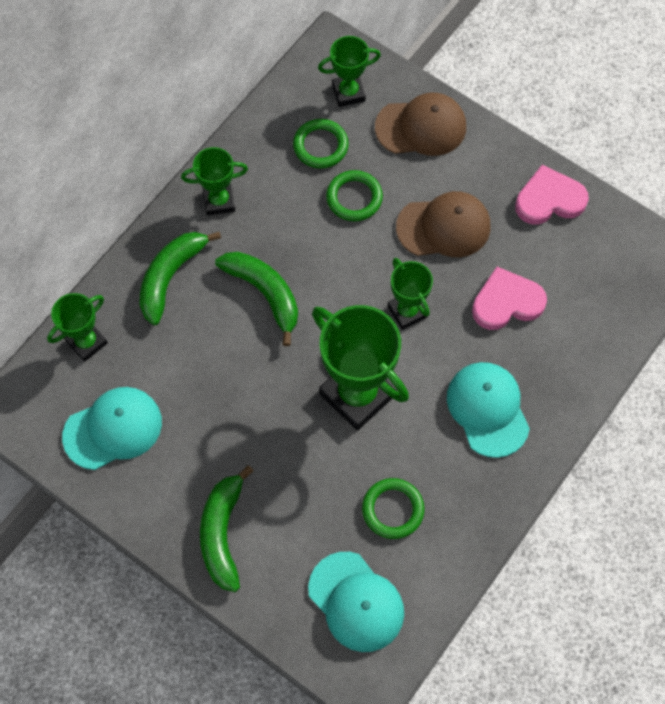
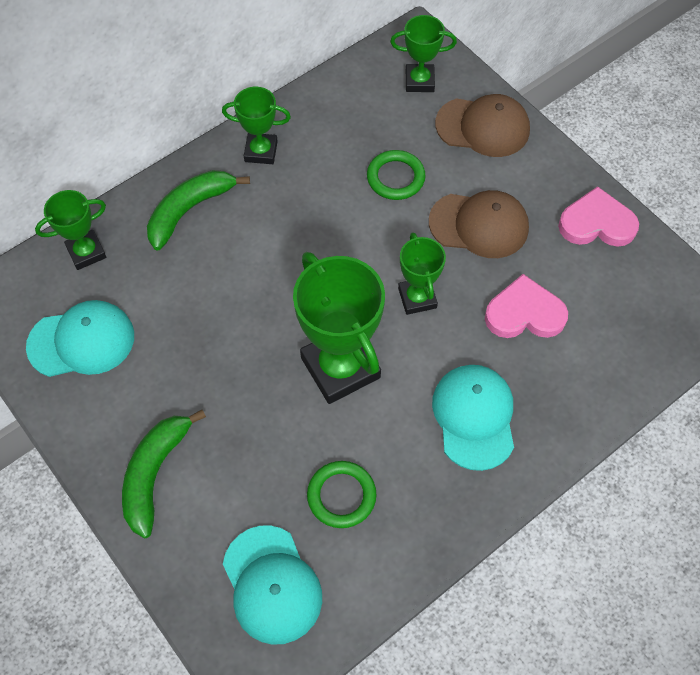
camera: 15 degrees right, 5 degrees down
(265, 293) = (277, 247): green banana -> none
(320, 146) = (377, 123): green ring -> none

